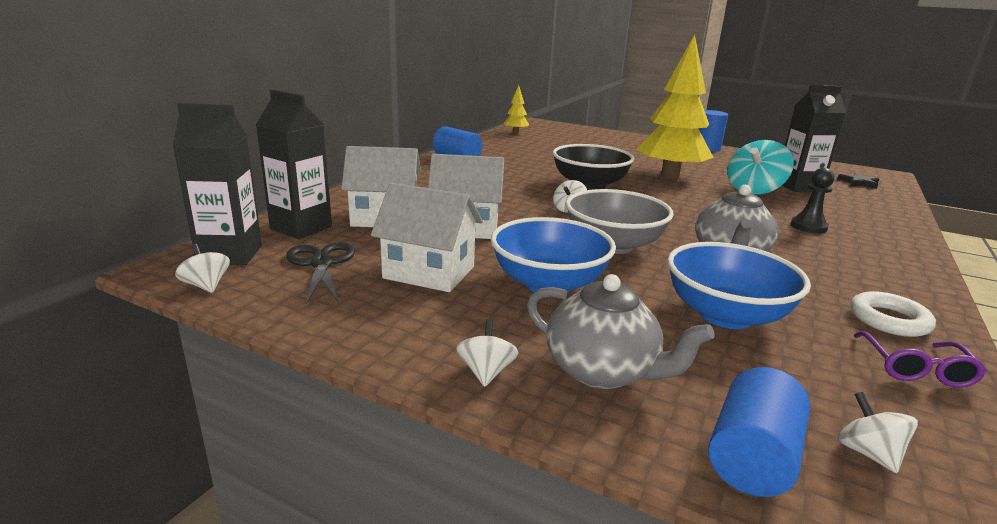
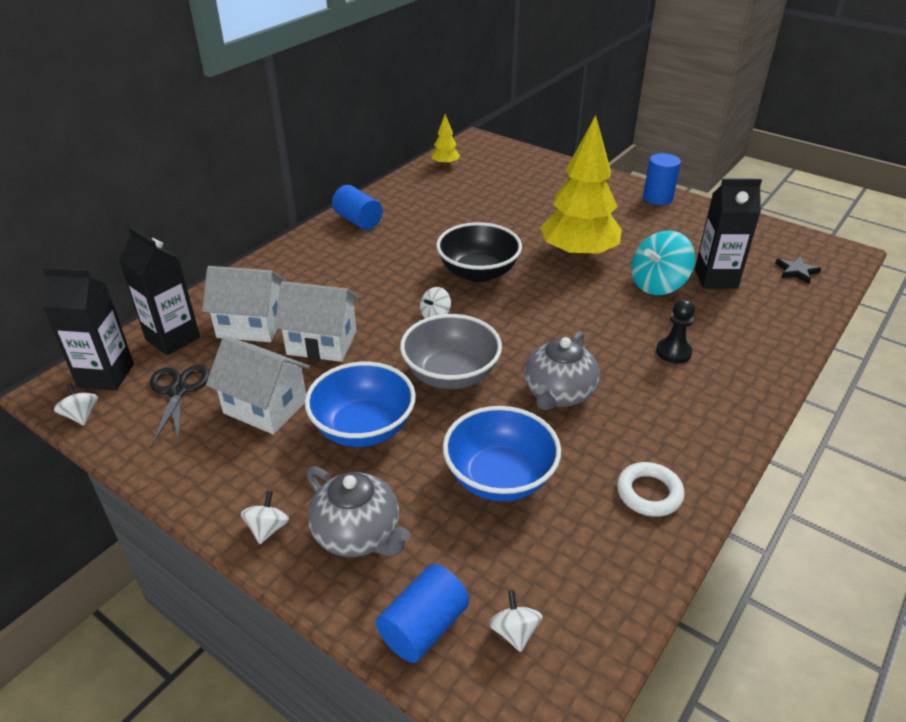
camera: 10 degrees right, 15 degrees up
(916, 369) = (624, 553): purple glasses -> none

